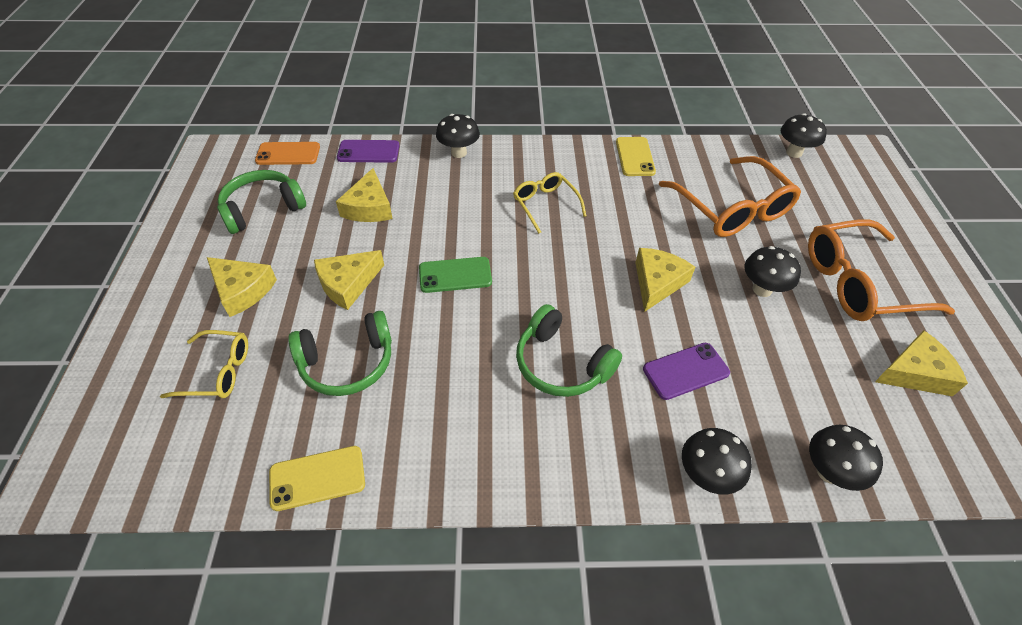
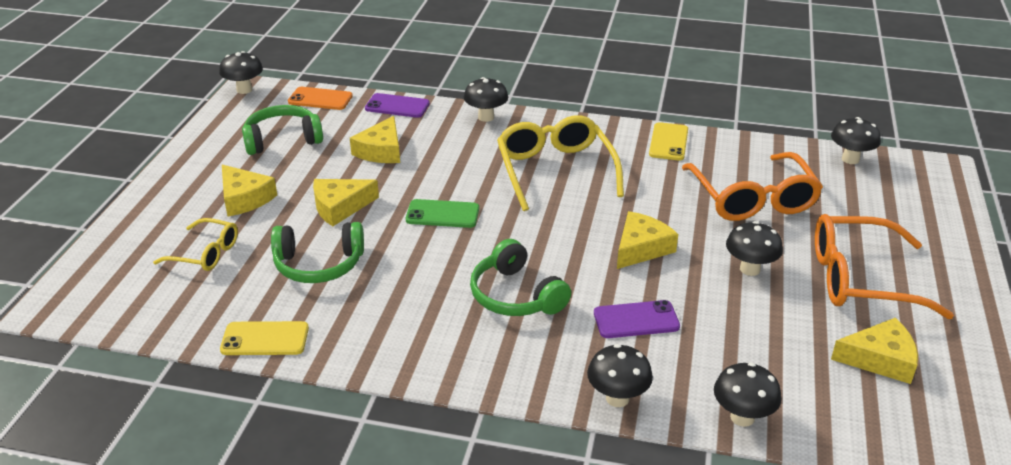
camera: 15 degrees right, 15 degrees down
(205, 153) = (244, 90): none -> black mushroom
(545, 205) = (555, 171): yellow glasses -> yellow glasses, size x1.78

